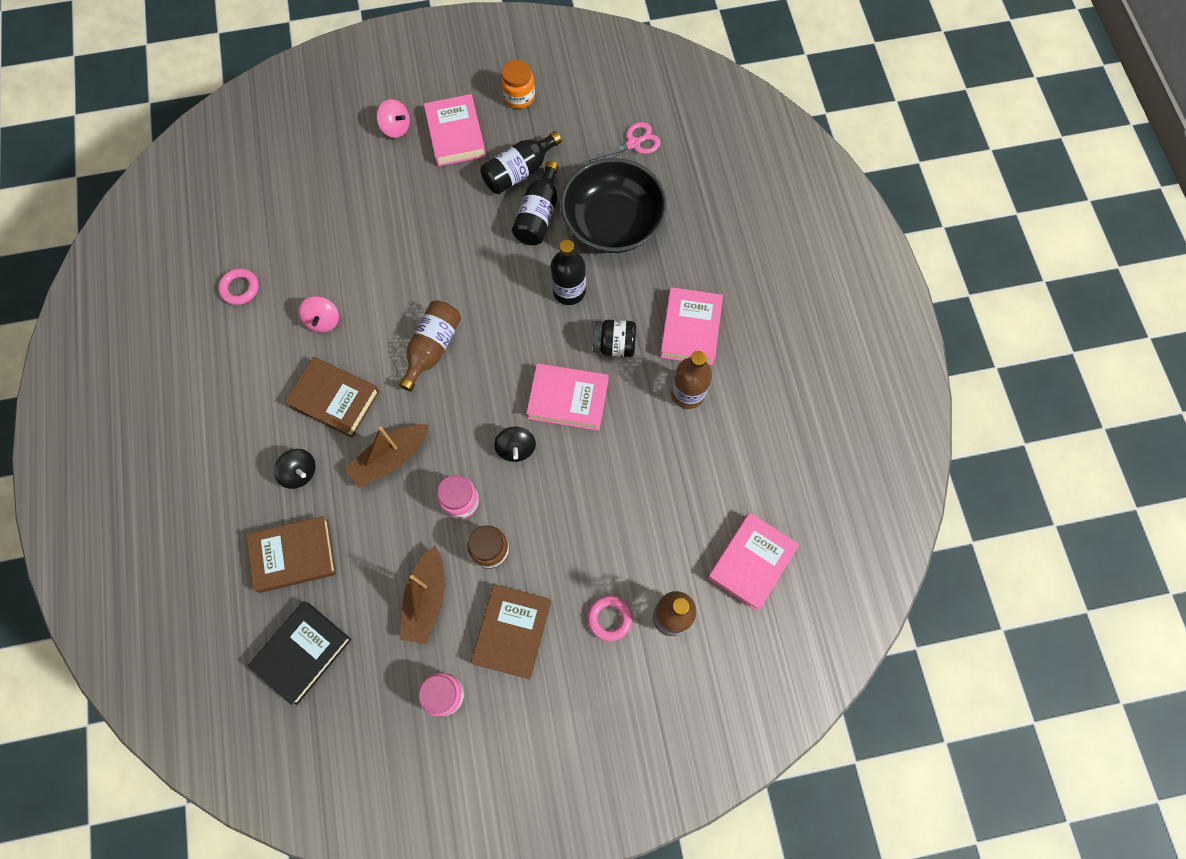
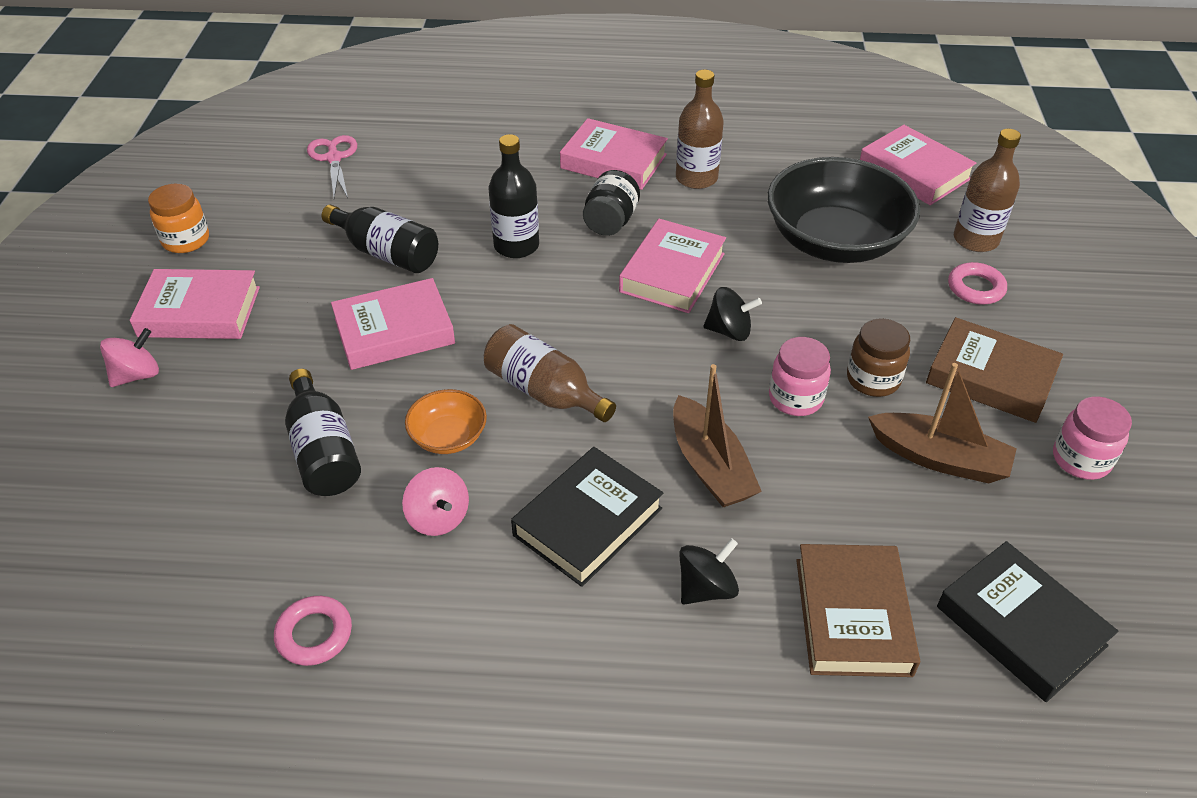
camera: 75 degrees left, 25 degrees down
(323, 321) = (438, 517): pink spinning top -> pink spinning top turned 45 degrees clockwise
(335, 399) = (587, 521): brown book -> black book
(383, 306) = (448, 437): none -> orange bowl
(465, 246) = (394, 331): none -> pink book
(519, 171) = (307, 259): black bottle -> black bottle (323, 451)
(612, 223) = (437, 193): black bowl -> black bowl (834, 241)

